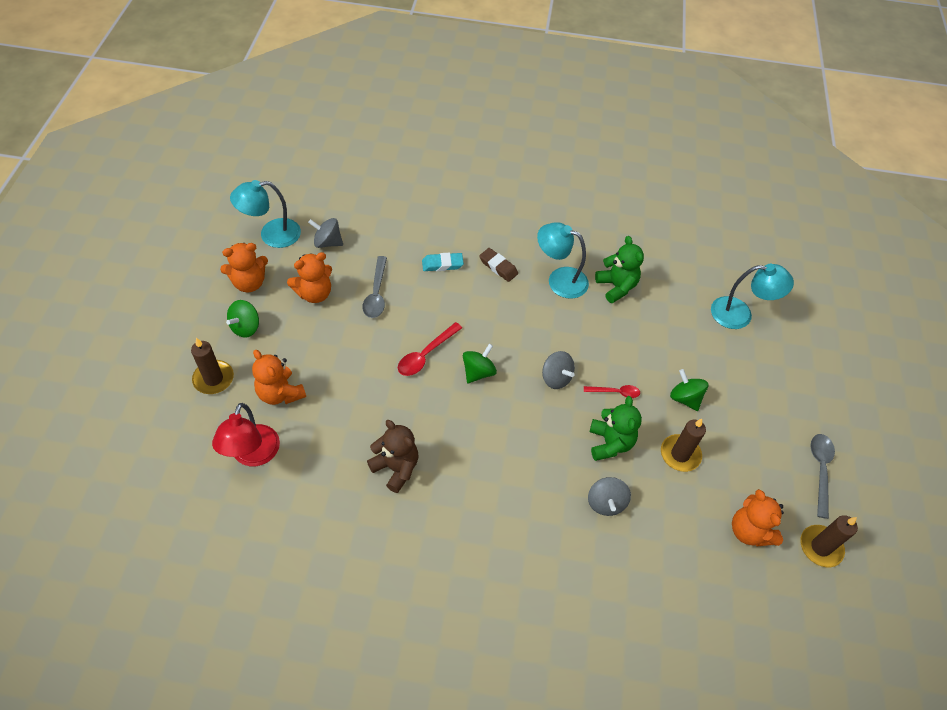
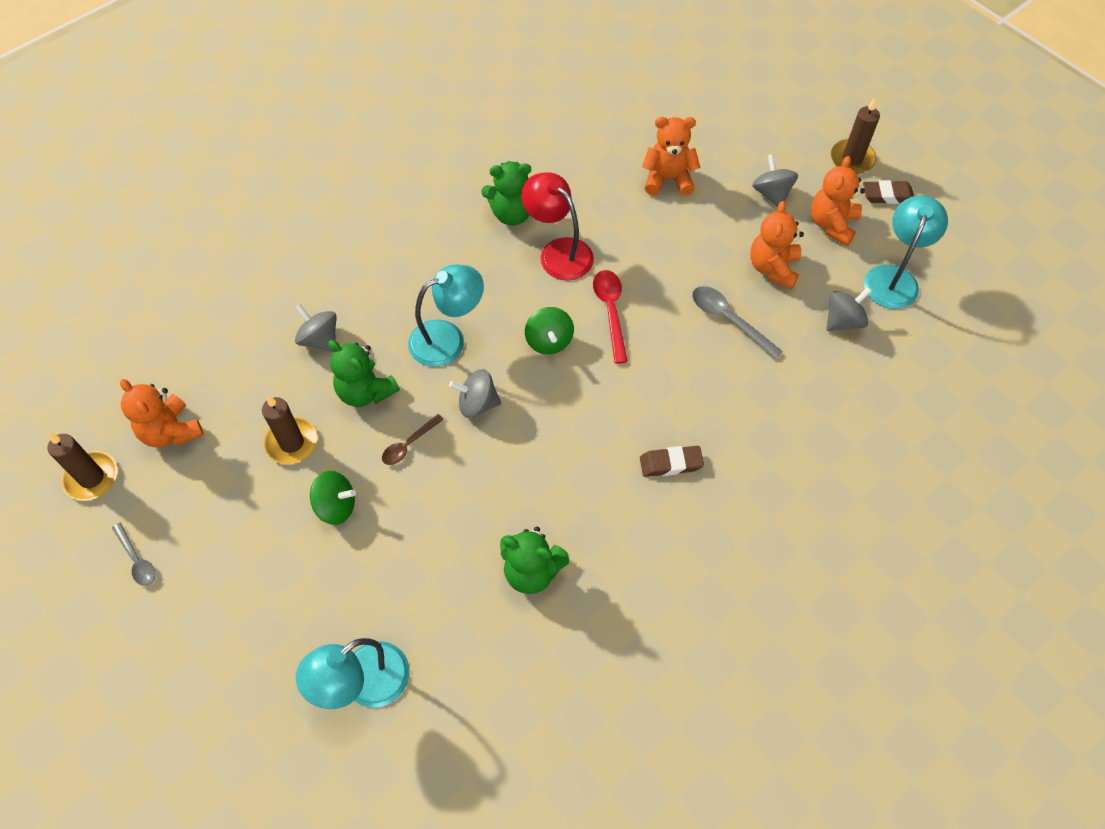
camera: 135 degrees right, 5 degrees up
(198, 267) = (887, 195): none -> brown eraser
(213, 379) = (727, 143): brown candle -> brown candle (852, 159)
(246, 327) = (771, 193): green spinning top -> grey spinning top
(253, 455) = (619, 131): red lamp -> red lamp (558, 252)
(396, 468) = (512, 213): brown teddy bear -> green teddy bear
(442, 264) = (721, 409): turquoise eraser -> none
(559, 279) = (597, 515): turquoise lamp -> turquoise lamp (448, 339)
(615, 392) = (409, 444): red spoon -> brown spoon
(749, 531) = (171, 431): orange teddy bear -> orange teddy bear turned 150 degrees counterclockwise
(820, 470) = (137, 560): grey spoon -> grey spoon, size x0.65

